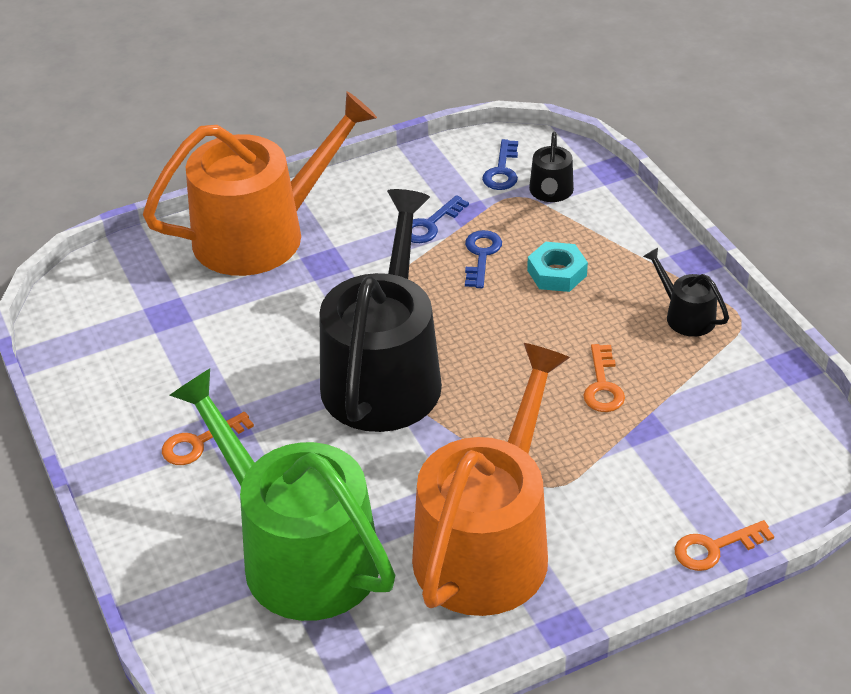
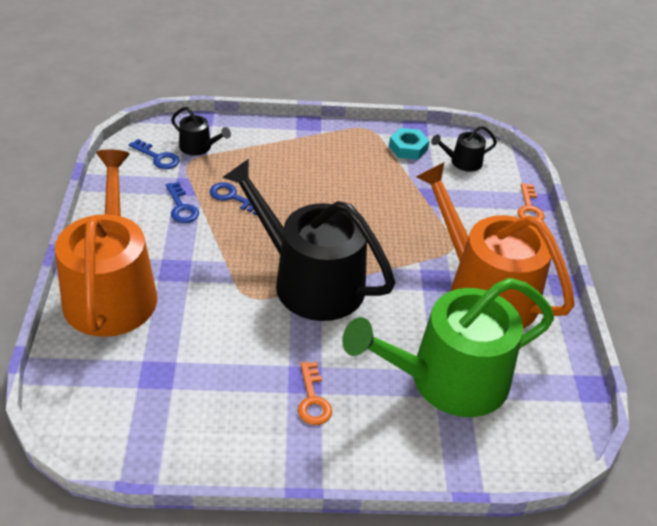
camera: 70 degrees left, 0 degrees up
(557, 273) = (275, 175): turquoise nut -> turquoise nut (408, 148)
(603, 385) = (384, 196): orange key -> none
(685, 316) = (350, 145): black watering can -> black watering can (462, 162)

